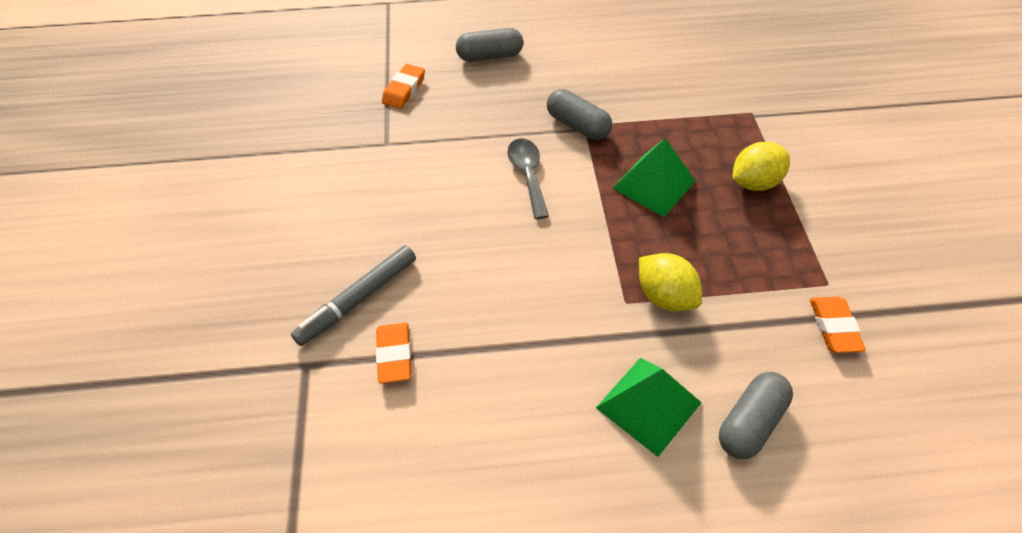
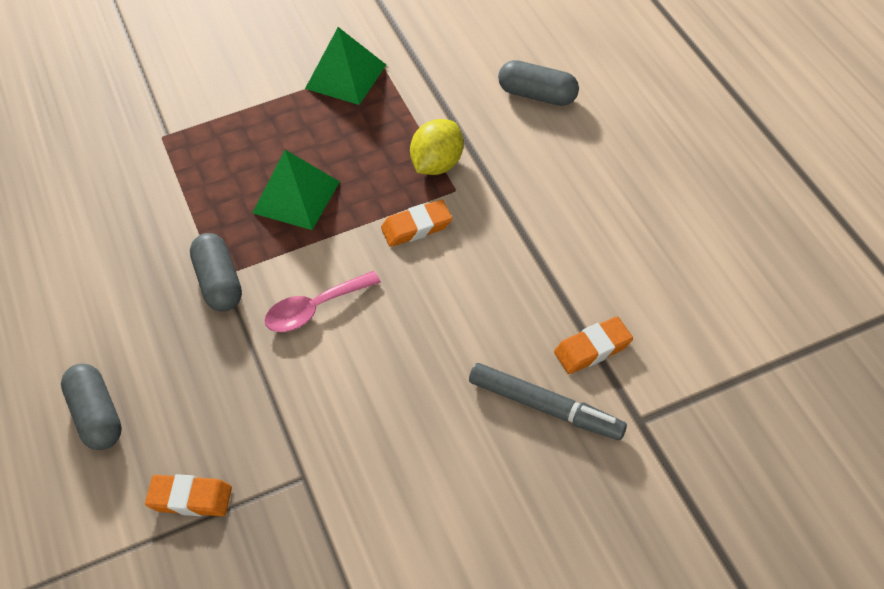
camera: 105 degrees left, 0 degrees up
(527, 175) = (315, 309): grey spoon -> pink spoon
(577, 125) = (219, 282): grey capsule -> grey capsule turned 45 degrees counterclockwise
(648, 405) = (552, 155): green pyramid -> green pyramid (346, 76)
(754, 182) = (270, 122): yellow lemon -> none
(834, 327) = (425, 57): orange eraser -> orange eraser (416, 227)

